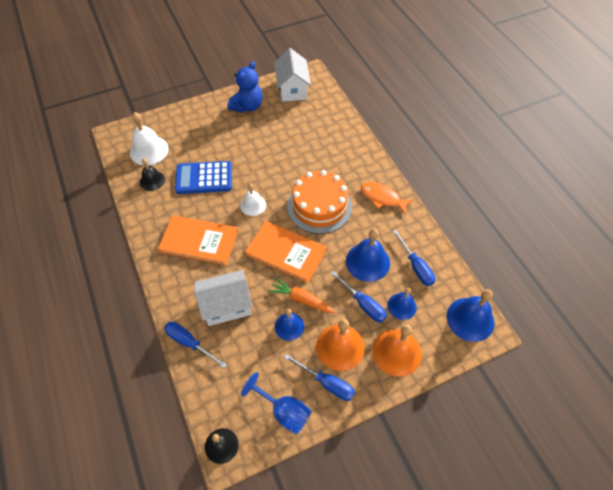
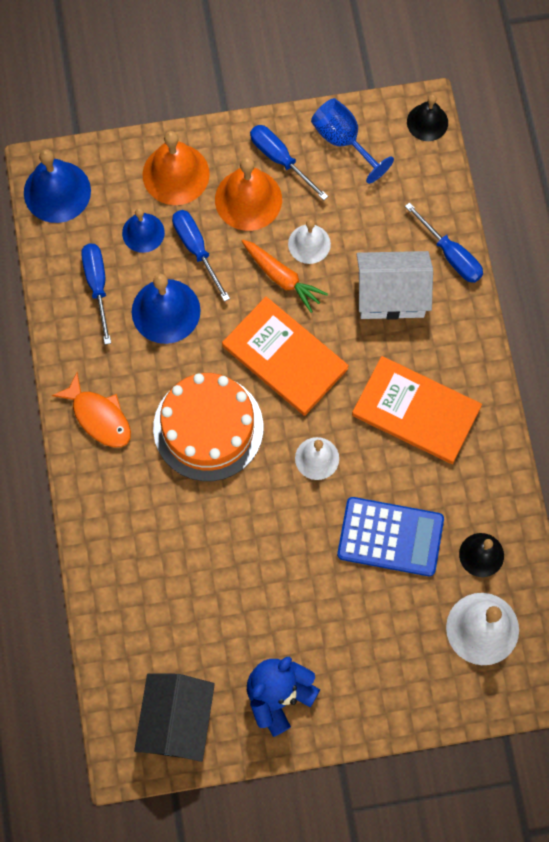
camera: 165 degrees left, 15 degrees up
(289, 326) = (309, 244): blue bell -> white bell
(292, 89) = (177, 721): white house -> black house

